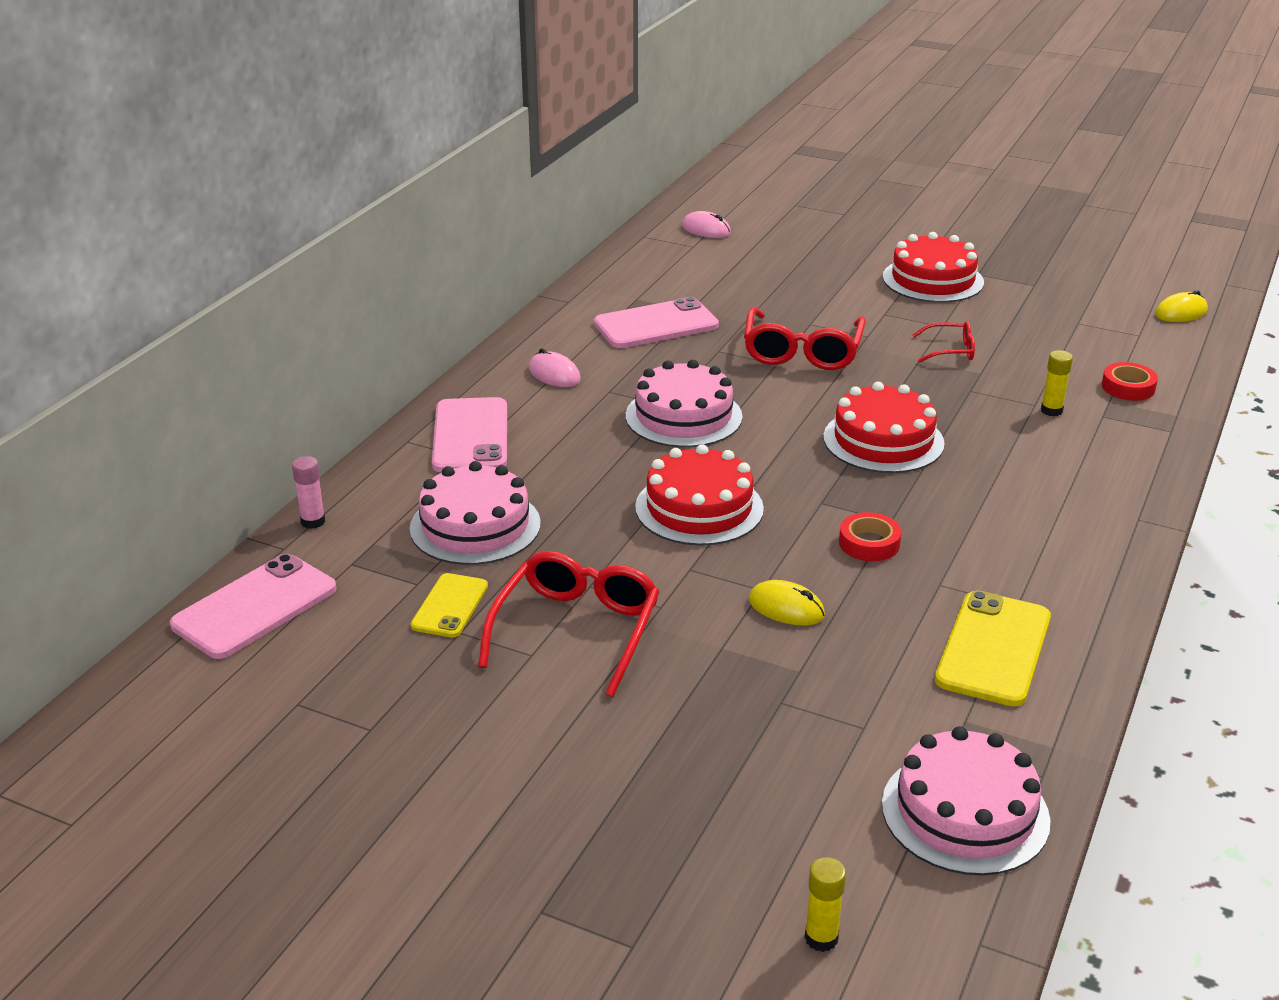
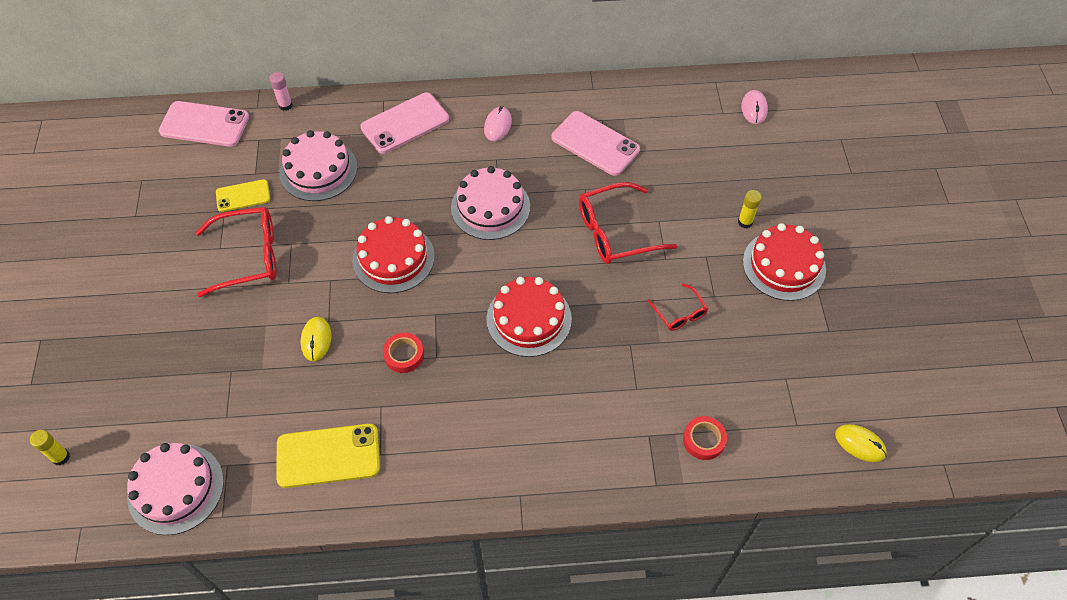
camera: 60 degrees right, 25 degrees up
(1051, 410) = (634, 401): yellow glue stick -> yellow glue stick (745, 222)

